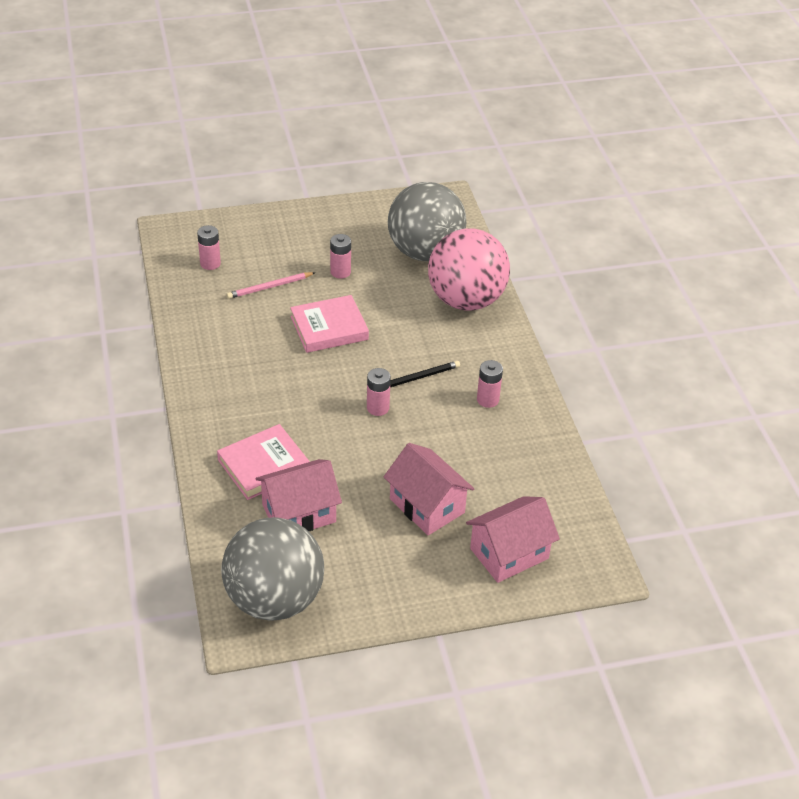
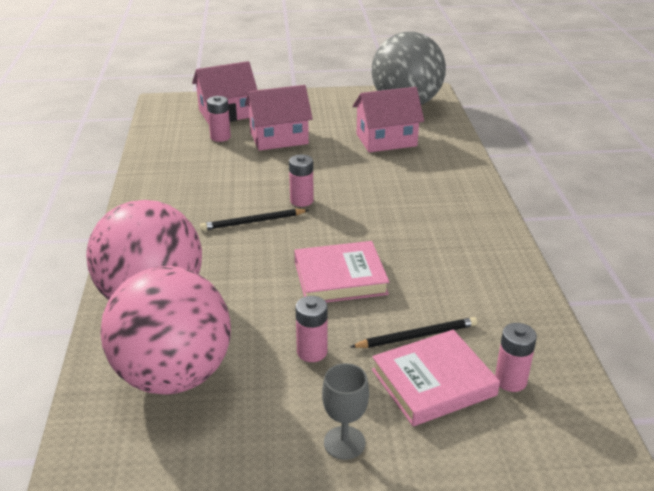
camera: 170 degrees left, 10 degrees down
(264, 465) = (417, 168): pink book -> pink book (433, 382)
(269, 287) = (416, 336): pink pencil -> black pencil
(312, 225) = (344, 442): none -> grey goblet
(425, 252) = (174, 375): grey ball -> pink ball
(427, 506) = (279, 138): pink house -> pink house turned 75 degrees counterclockwise
(487, 400) = (187, 200): pink battery -> pink battery (220, 137)

